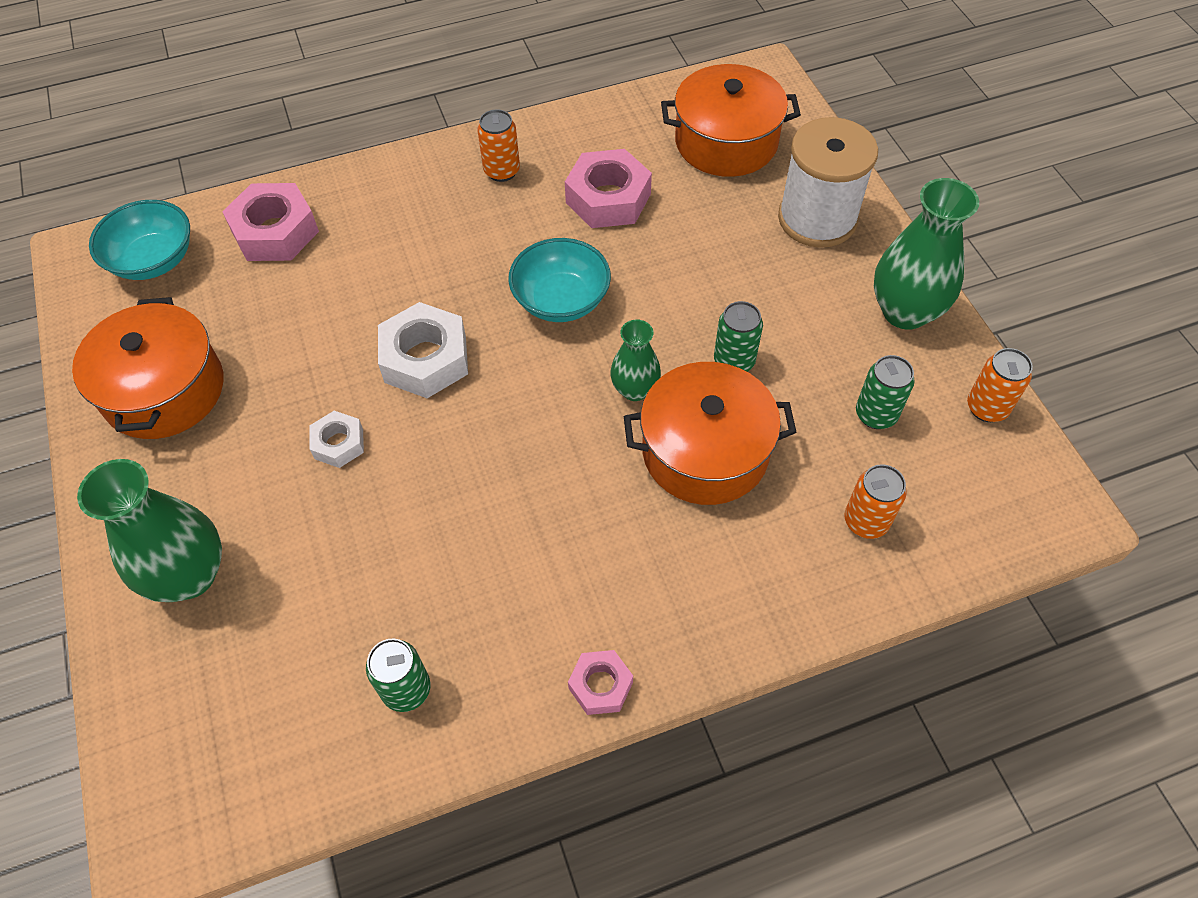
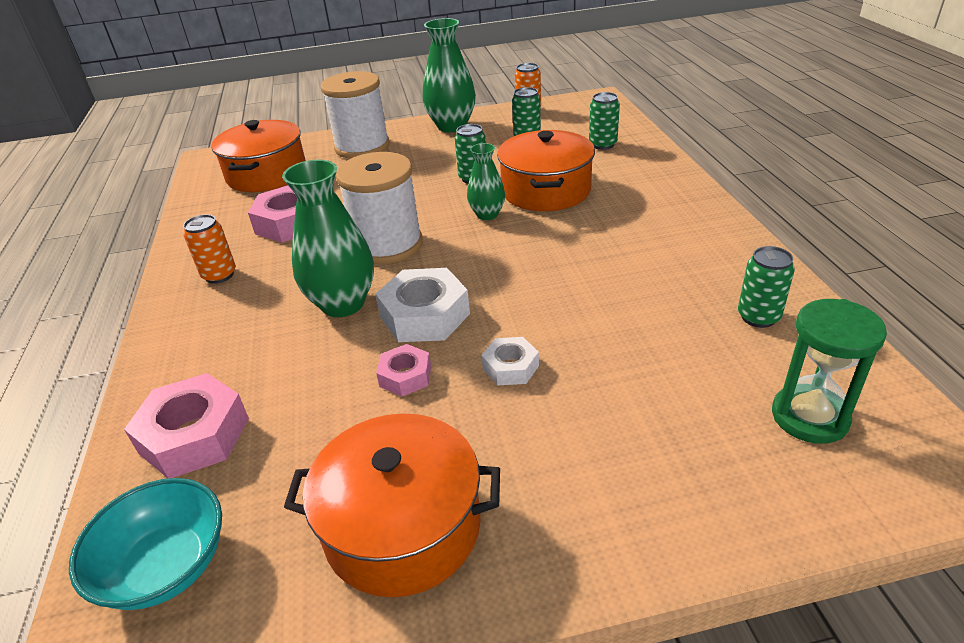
camera: 80 degrees left, 20 degrees down
(189, 575) = (665, 473): green vase -> green vase (343, 304)
(242, 713) = (809, 417): none -> green hourglass
(561, 300) = (387, 245): turquoise bowl -> white spool
(600, 685) = (732, 231): pink nut -> pink nut (405, 376)
(866, 521) = (603, 144): orange can -> green can

